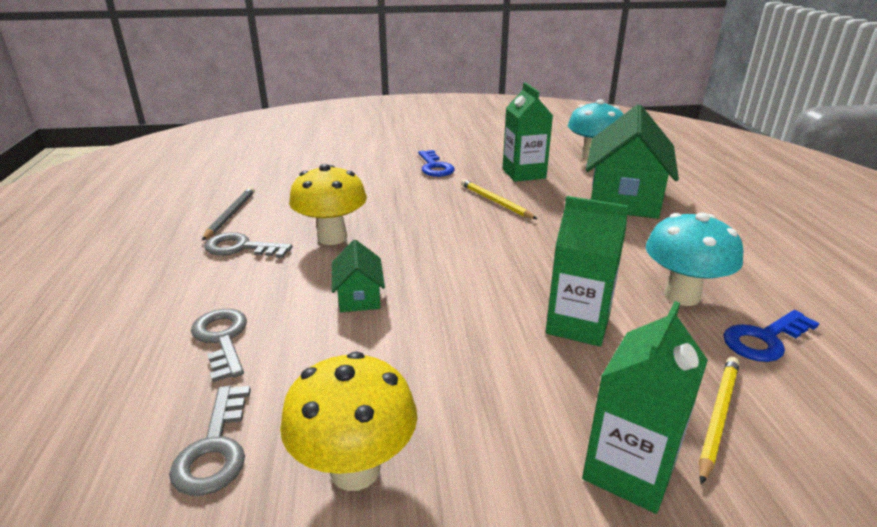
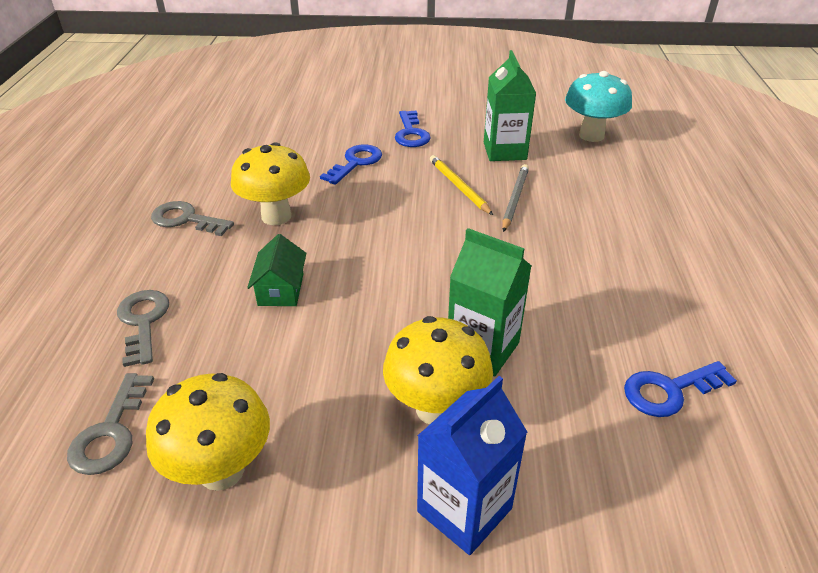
camera: 10 degrees right, 10 degrees up
(230, 215) = (185, 178): grey pencil -> grey pencil (514, 199)
(393, 191) = (356, 163): none -> blue key
(557, 381) = (436, 409): none -> yellow mushroom
(624, 197) = (603, 194): green house -> none
(629, 470) = (464, 510): green carton -> blue carton
(681, 296) = (607, 328): turquoise mushroom -> none
(717, 416) = (576, 469): yellow pencil -> none

